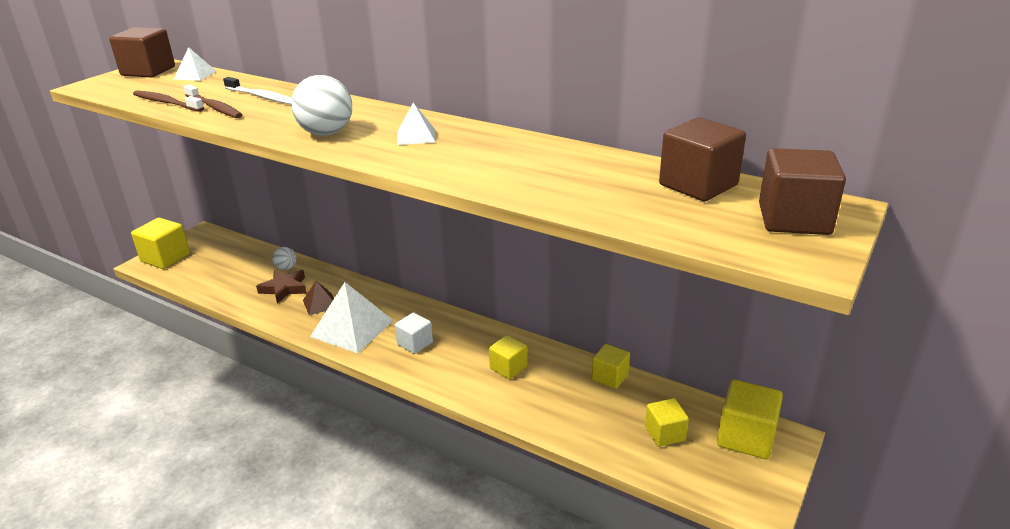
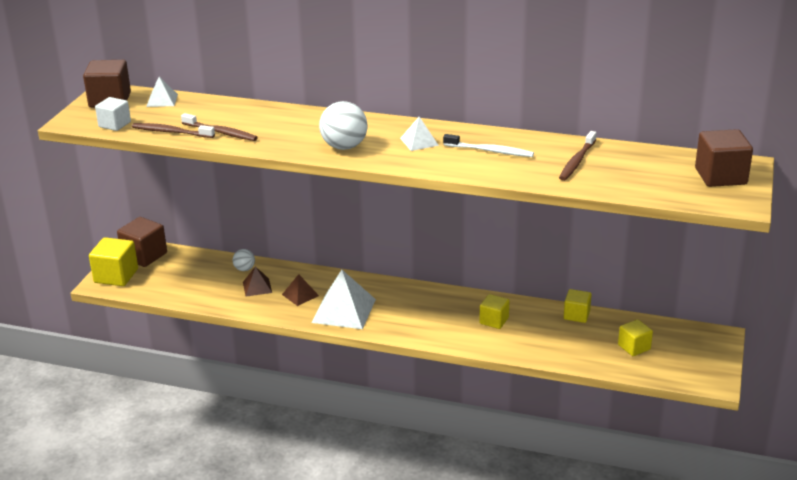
camera: 15 degrees left, 0 degrees up
(261, 97) = (251, 117): white toothbrush -> white toothbrush (490, 151)
(284, 289) = (257, 287): brown star -> brown pyramid
(415, 343) = (406, 314): white cube -> white cube (114, 124)
(596, 177) = (577, 161): none -> brown toothbrush
(698, 185) = (649, 159): brown cube -> brown cube (144, 256)
(745, 437) = (691, 340): yellow cube -> none

